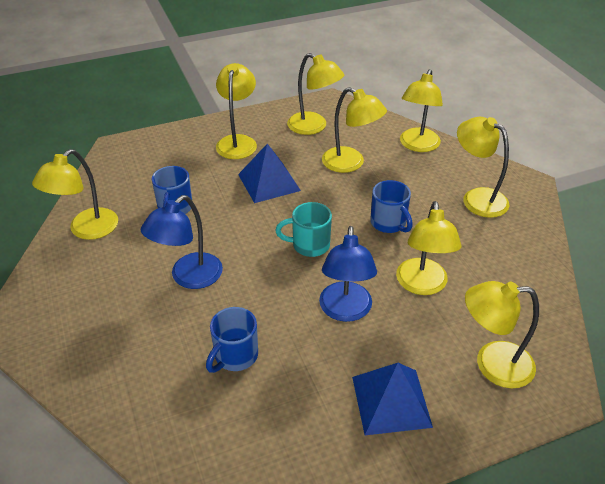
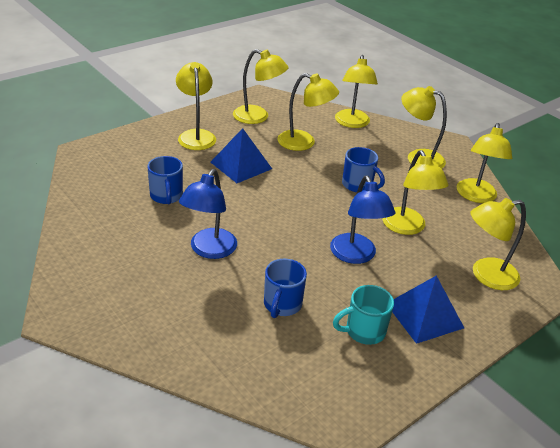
camera: 20 degrees left, 5 degrees down
(86, 230) = (91, 225): yellow lamp -> yellow lamp (476, 196)
(309, 245) = (301, 210): turquoise mug -> turquoise mug (364, 331)

